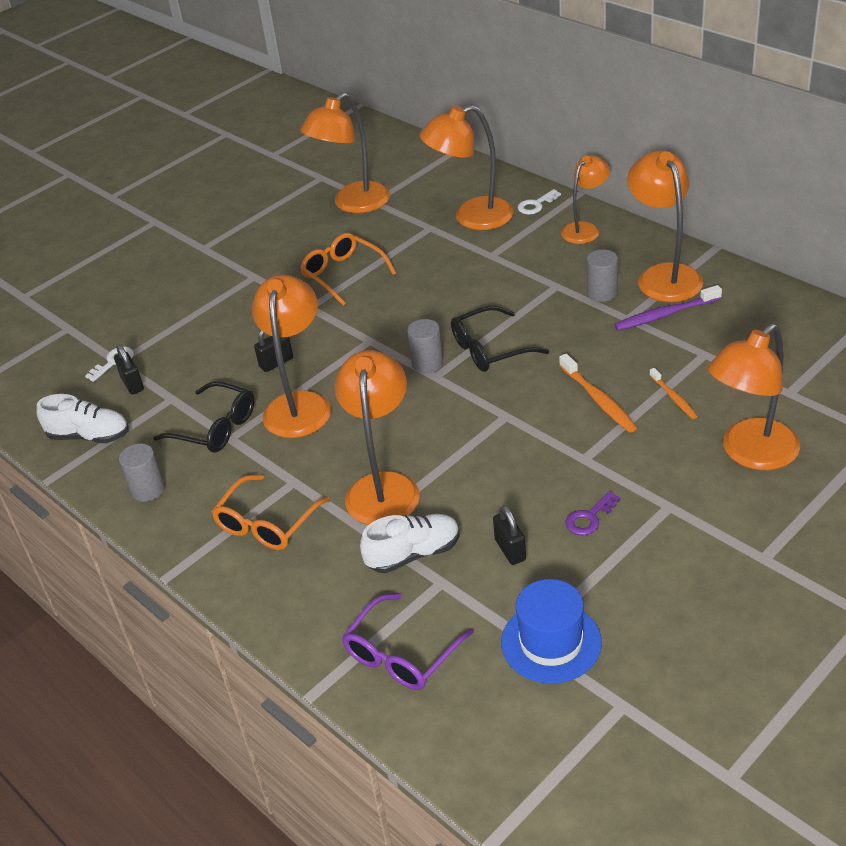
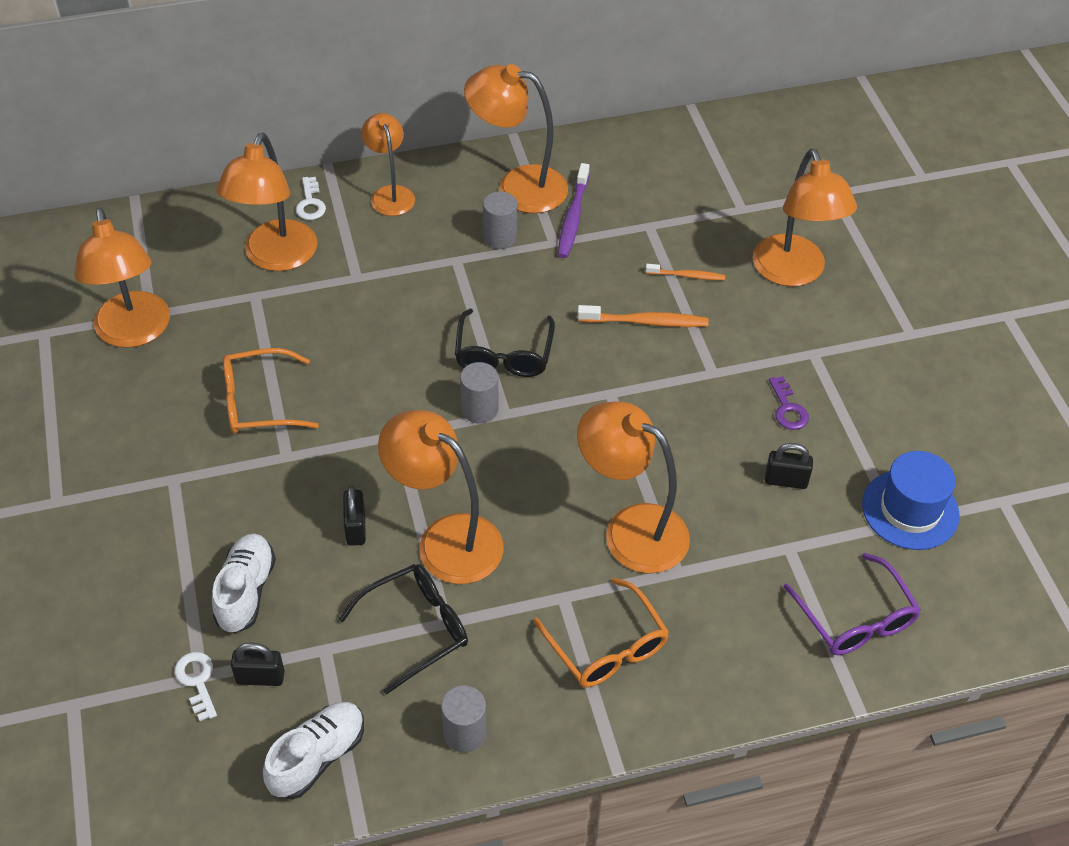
camera: 65 degrees left, 10 degrees up
(413, 554) = (739, 550): white shoe -> white shoe (246, 591)

